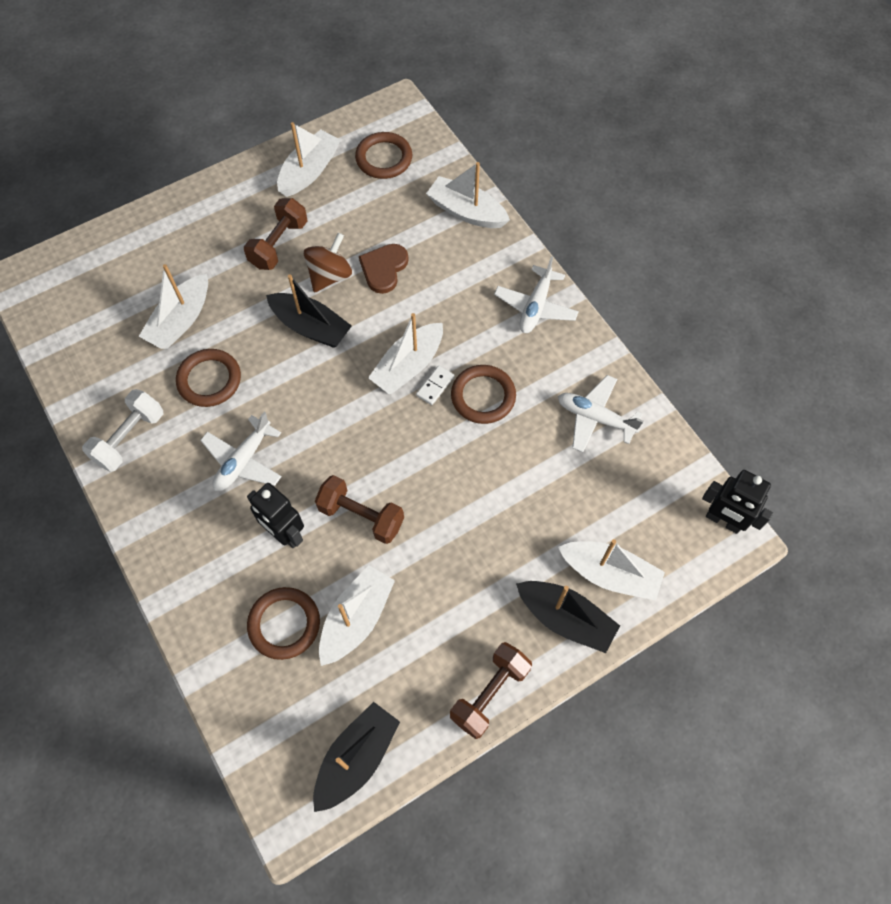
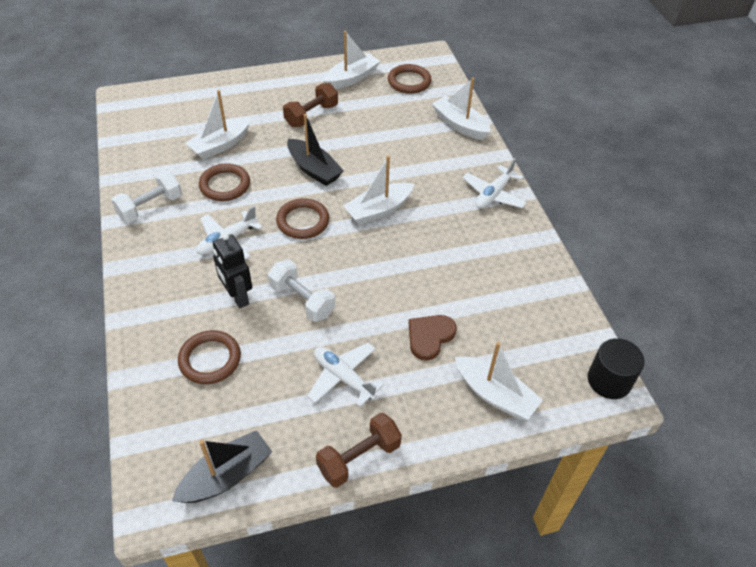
camera: 15 degrees right, 15 degrees down
(330, 275) = (341, 141): brown spinning top -> none
(356, 619) = (269, 371): white boat -> none
(361, 516) = (302, 300): brown dumbbell -> white dumbbell
(384, 269) = (383, 146): brown heart -> brown heart (430, 337)
(435, 386) = (394, 228): white domino -> none
(483, 396) = (430, 243): brown ring -> brown ring (303, 221)
(565, 619) = (445, 418): black boat -> none
(595, 418) = (518, 279): white plane -> white plane (343, 377)
(723, 521) = (609, 380): black robot -> black cylinder

